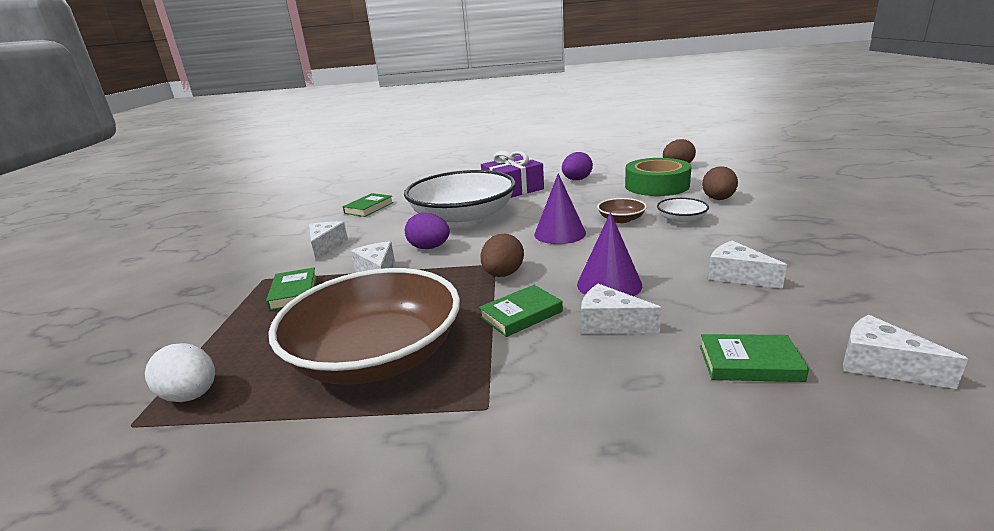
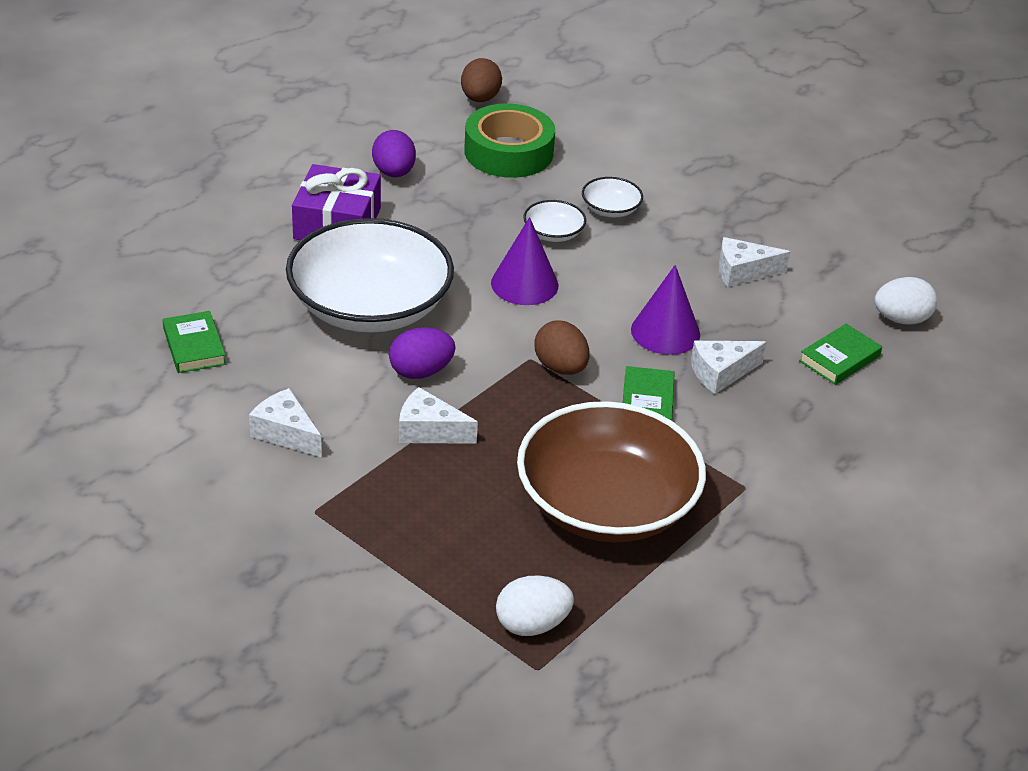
camera: 55 degrees left, 15 degrees up
(294, 292) = (393, 502): green book -> none
(621, 219) = (553, 233): brown bowl -> white bowl
(718, 199) = (603, 158): brown egg -> none
(882, 365) = (901, 319): white cheese -> white egg

